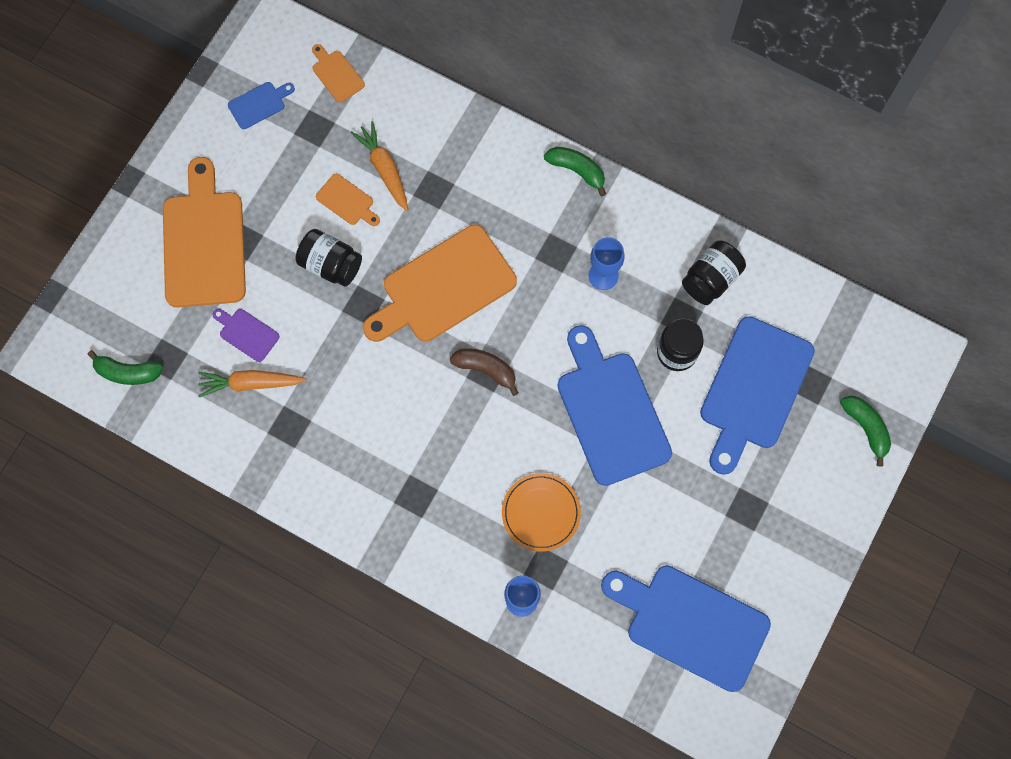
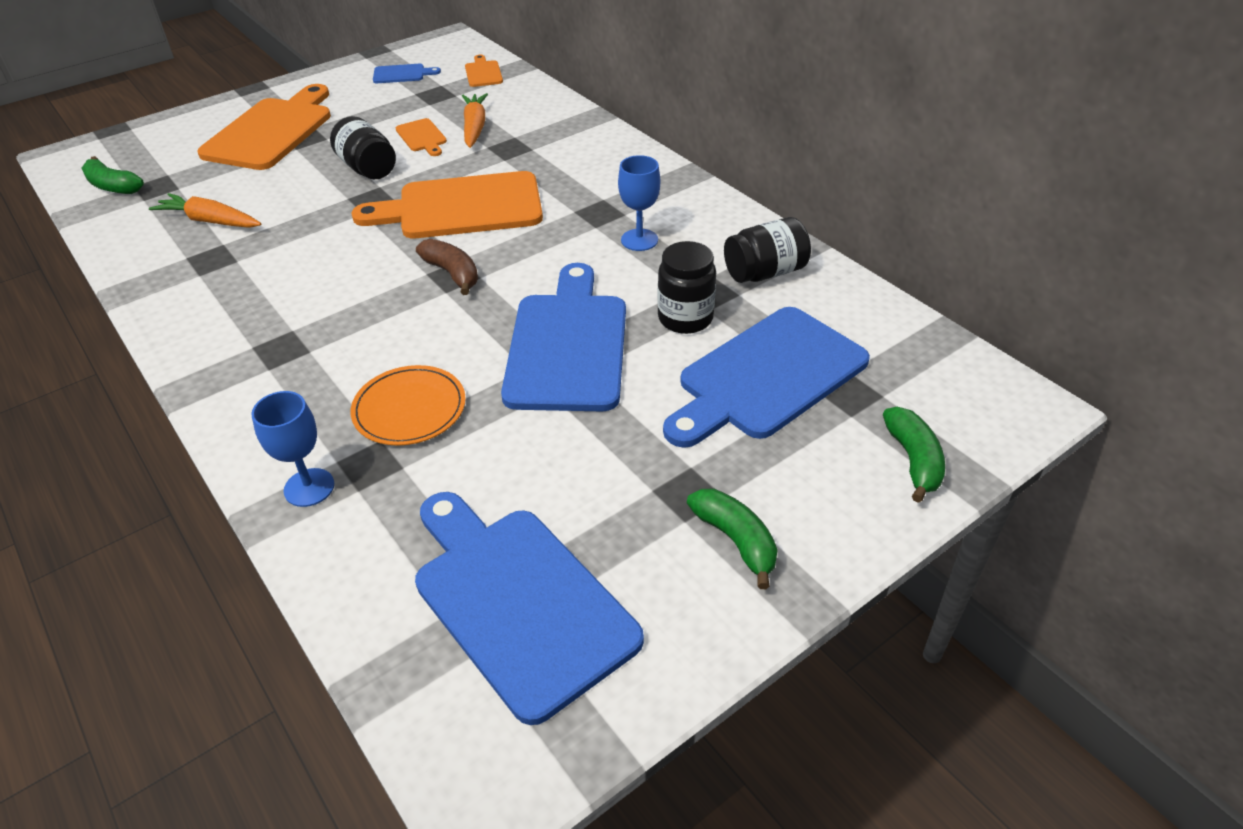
camera: 25 degrees right, 30 degrees down
(246, 333) = (244, 190): purple cutting board -> none
(577, 170) = (664, 167): green banana -> green banana (736, 540)

